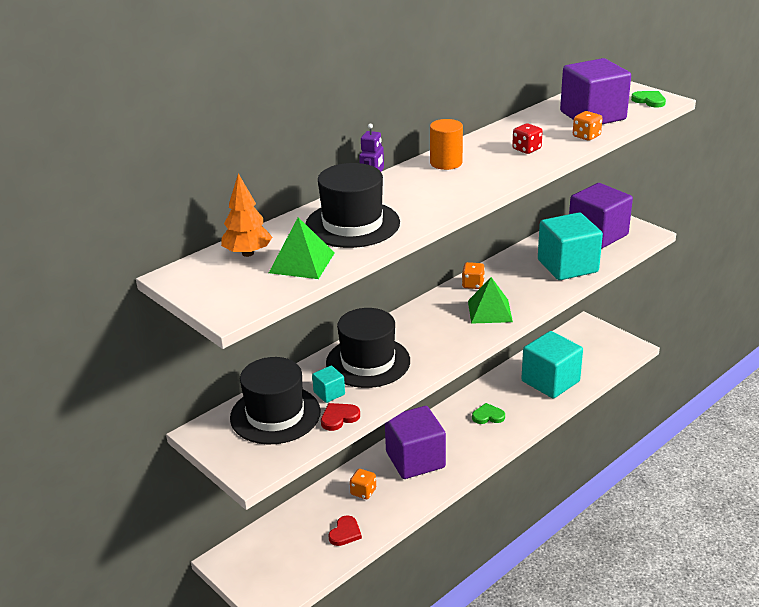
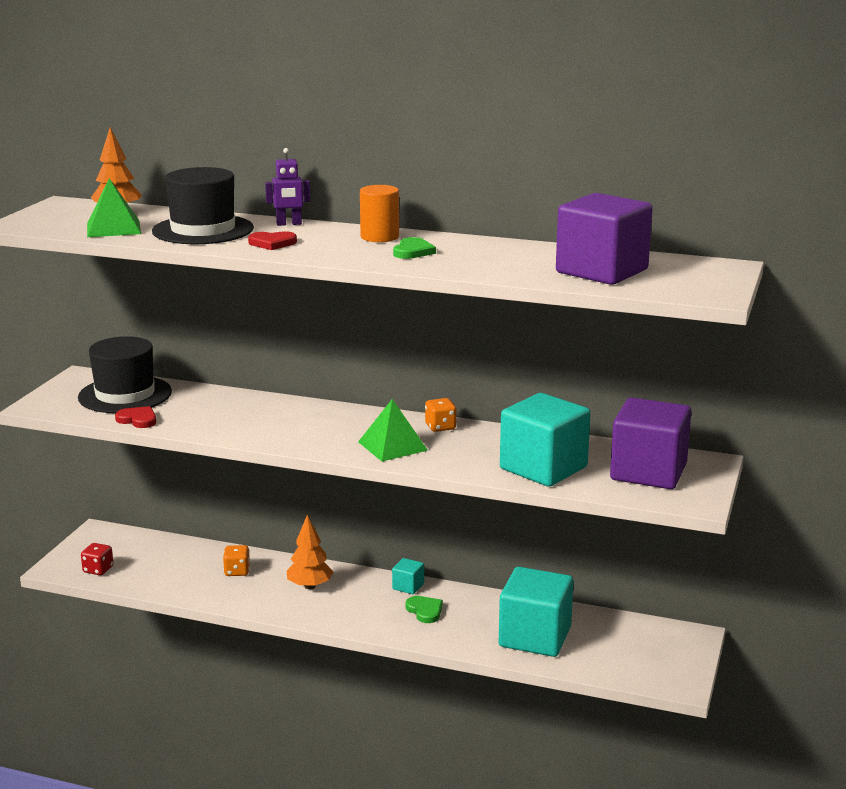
camera: 60 degrees right, 10 degrees down
(329, 393) = (174, 407): turquoise cube -> turquoise cube (408, 586)
(345, 533) = (170, 578): red heart -> red heart (272, 243)
(368, 362) = (240, 411): black hat -> none
(415, 460) = (310, 586): purple cube -> orange tree
(526, 149) = (457, 258): red dice -> red dice (98, 570)
(586, 136) = (532, 276): orange dice -> none
(649, 101) = (698, 289): green heart -> green heart (413, 251)

